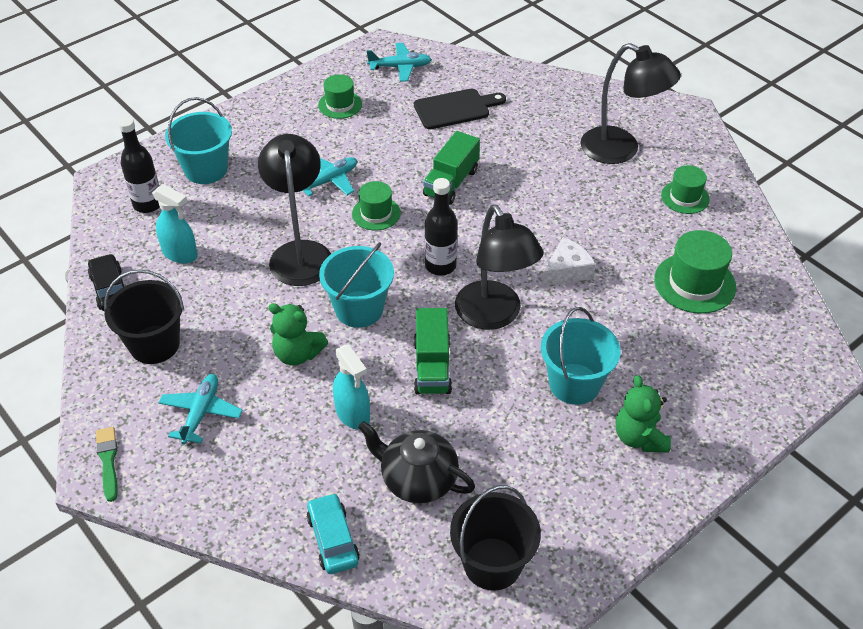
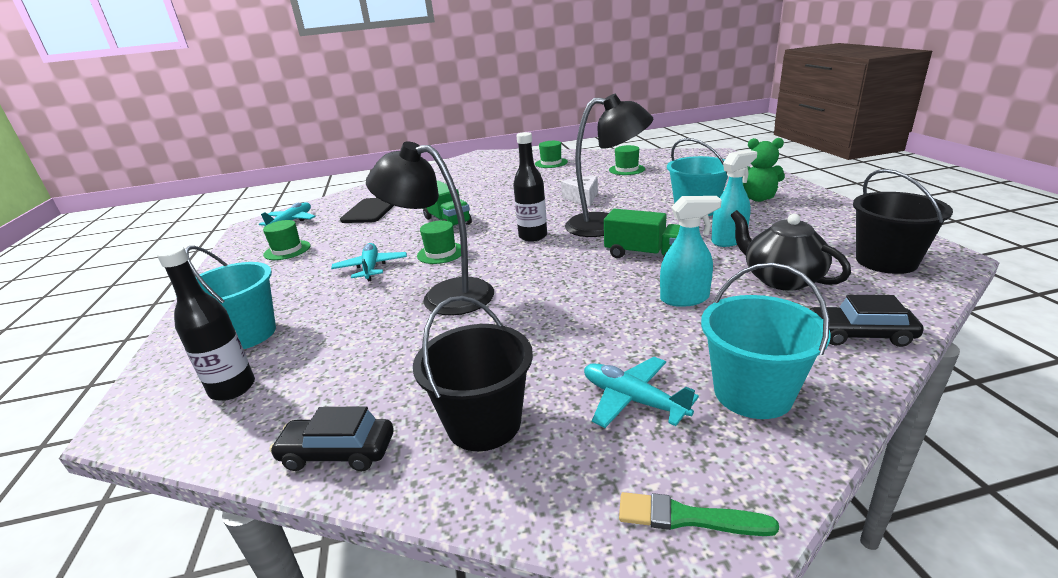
camera: 60 degrees left, 20 degrees down
(180, 254) = (350, 374): turquoise spray bottle -> turquoise spray bottle (729, 240)
(297, 354) = (583, 317): green teddy bear -> none
(333, 539) = (859, 334): turquoise car -> black car
(359, 309) = (549, 276): turquoise bucket -> turquoise bucket (752, 393)
(417, 479) = (781, 279): black teapot -> black teapot turned 90 degrees clockwise
(621, 150) = (489, 171): black lamp -> none
(694, 283) = (626, 169): green hat -> green hat, size x0.64

